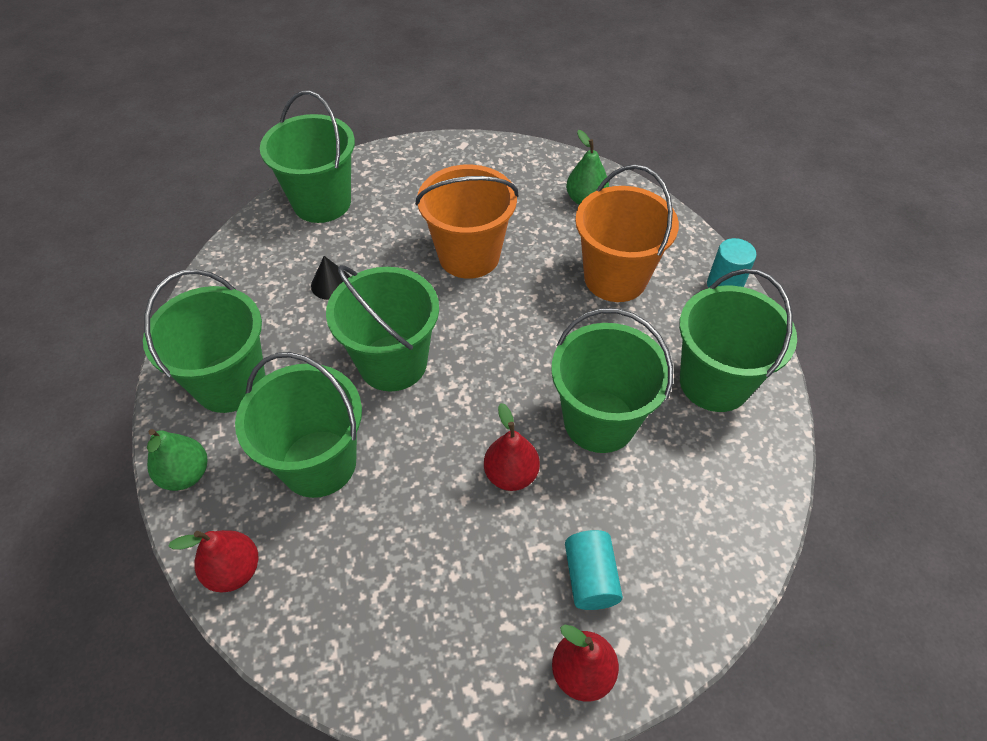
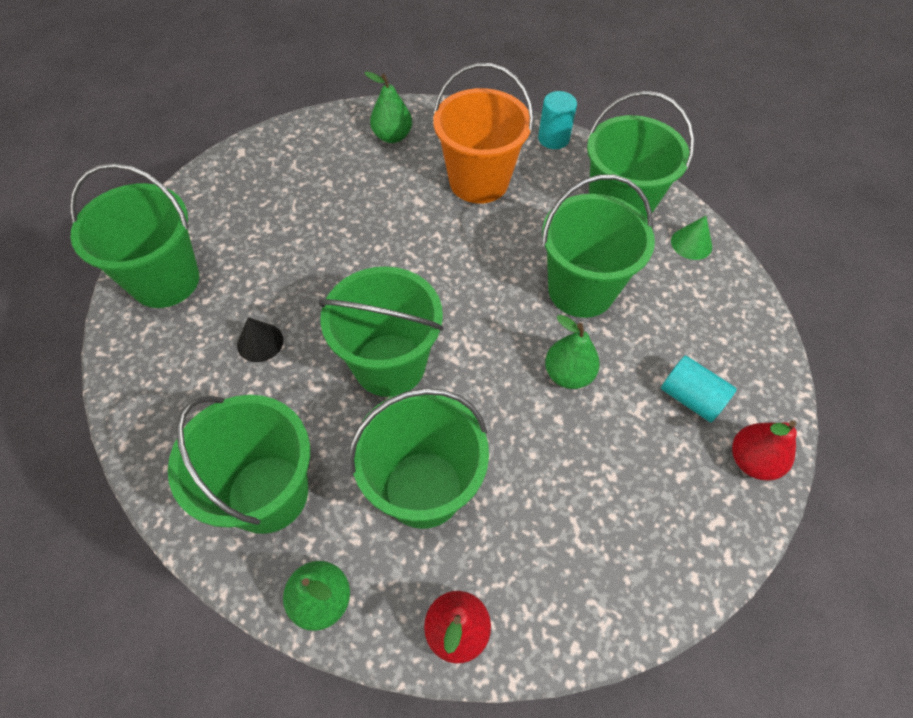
camera: 45 degrees left, 5 degrees up
(469, 256) = (352, 238): orange bucket -> none
(511, 474) = (568, 374): red pear -> green pear
(751, 460) = (691, 243): none -> green cone

